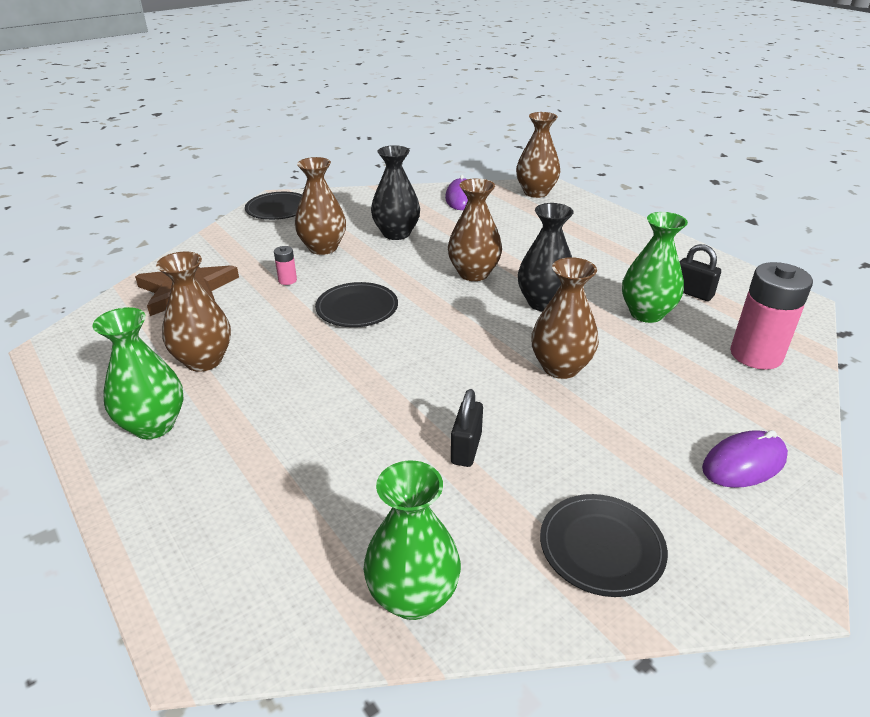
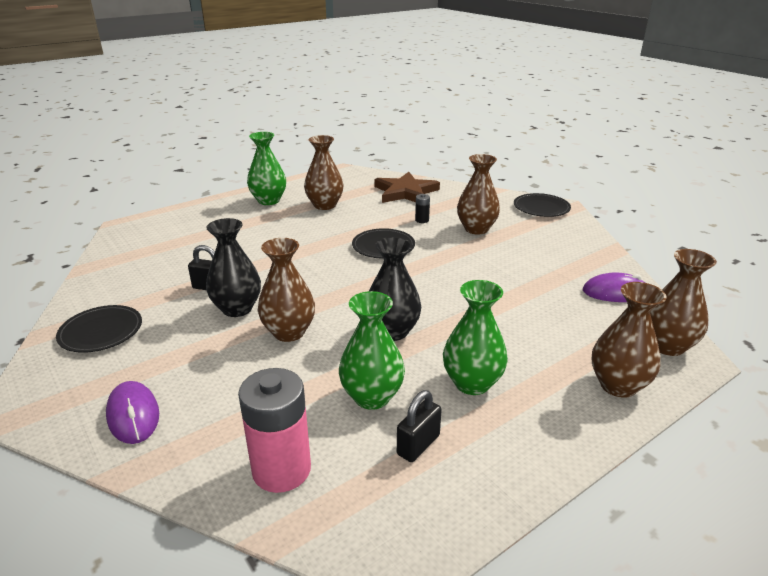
camera: 90 degrees right, 5 degrees down
(287, 280) = (422, 220): pink battery -> black battery
(396, 233) = (513, 258): black vase -> black vase (237, 308)
(413, 596) = (111, 271): green vase -> green vase (472, 383)
(473, 273) = (444, 296): brown vase -> brown vase (618, 385)

